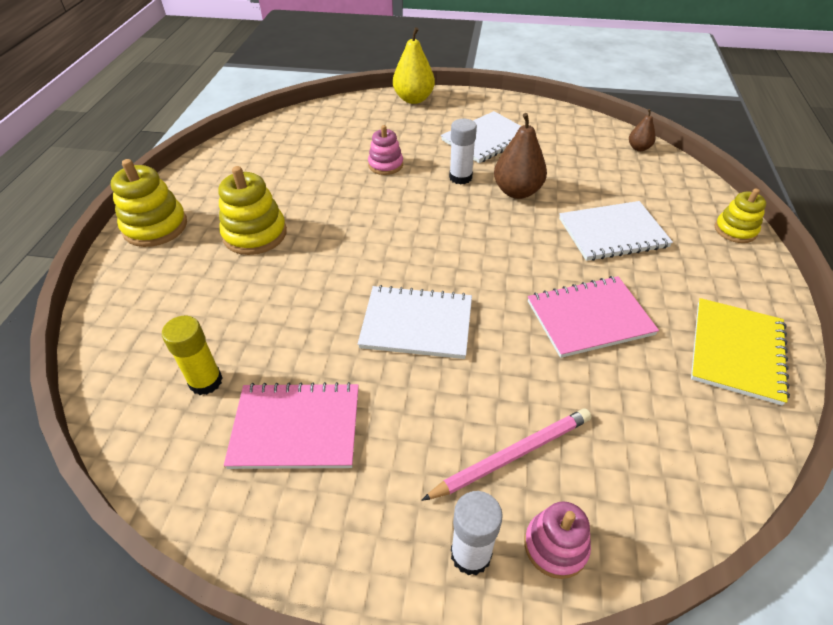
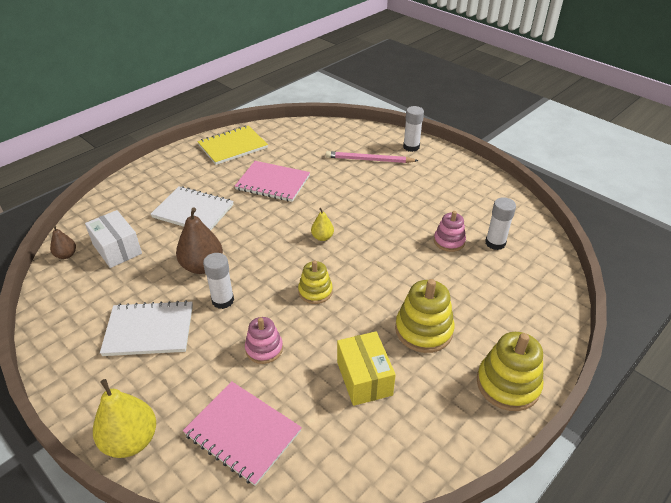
camera: 145 degrees left, 5 degrees down
(206, 381) = (495, 243): yellow glue stick -> white glue stick
(287, 181) = (364, 378): none -> yellow box
(296, 427) = (455, 205): pink notebook -> pink notebook (242, 433)
(417, 324) = (361, 219): white notebook -> none
(438, 275) = (322, 237): none -> yellow pear
(555, 546) = (380, 137): pink stacking toy -> pink stacking toy (449, 241)
(611, 170) = (117, 249): none -> white box
(735, 230) = (131, 181): yellow stacking toy -> yellow stacking toy (315, 291)

